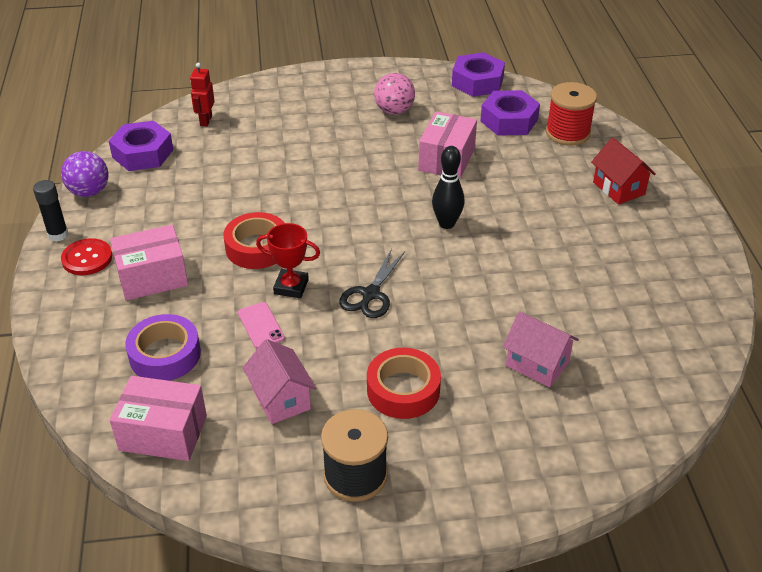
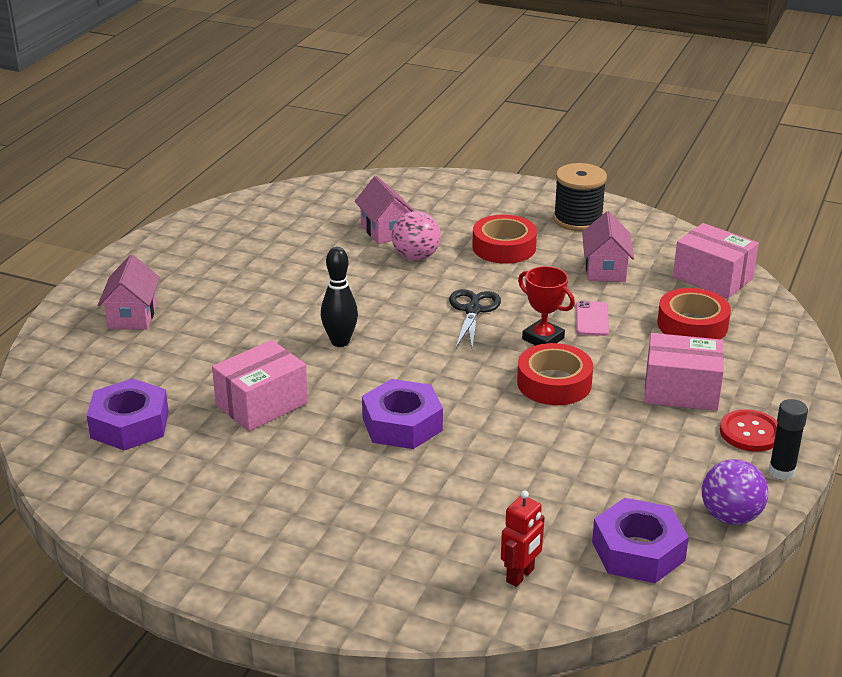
camera: 150 degrees left, 10 degrees down
(165, 355) = (692, 325): purple tape -> red tape
(370, 294) = (473, 310): black scissors -> black scissors turned 45 degrees counterclockwise
(394, 111) = (249, 491): pink ball -> pink ball (416, 257)
(477, 82) = (89, 494): purple nut -> purple nut (402, 424)
(567, 133) = (90, 386): red spool -> none
(618, 188) = (132, 316): red house -> pink house

